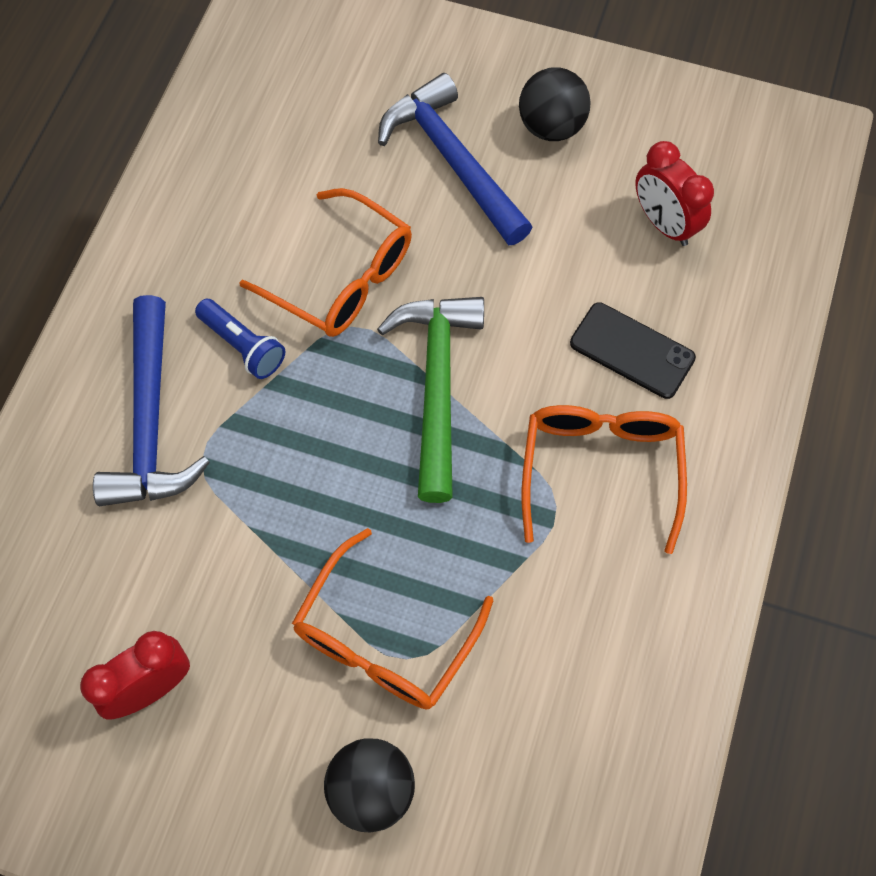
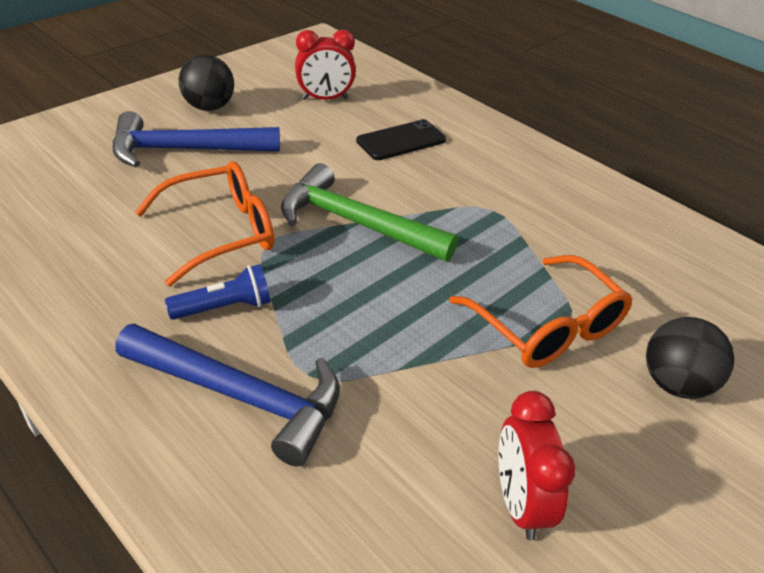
camera: 65 degrees left, 25 degrees down
(600, 471) = (477, 183): orange glasses -> none

